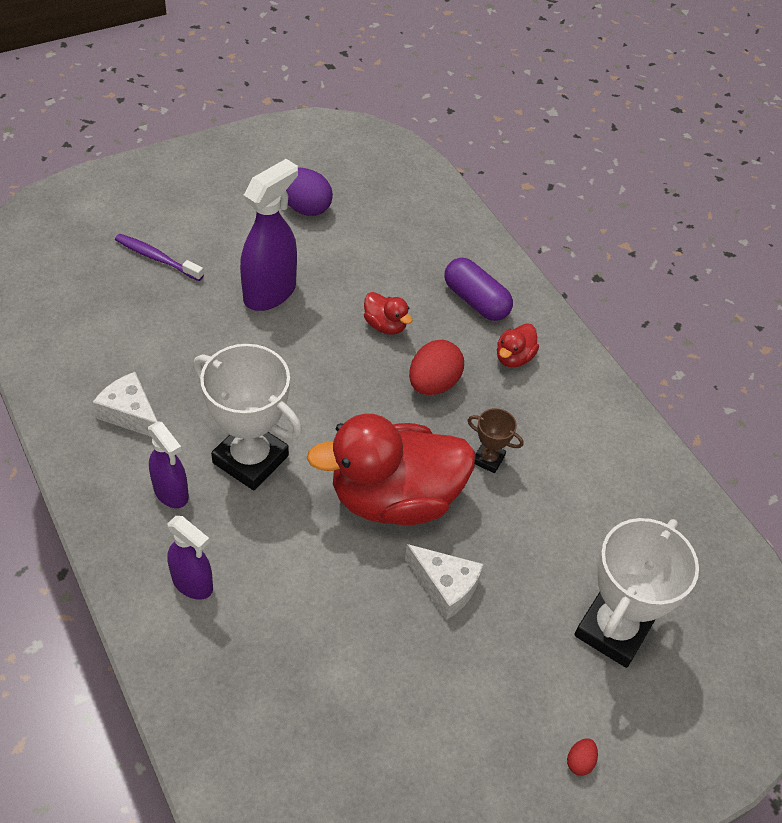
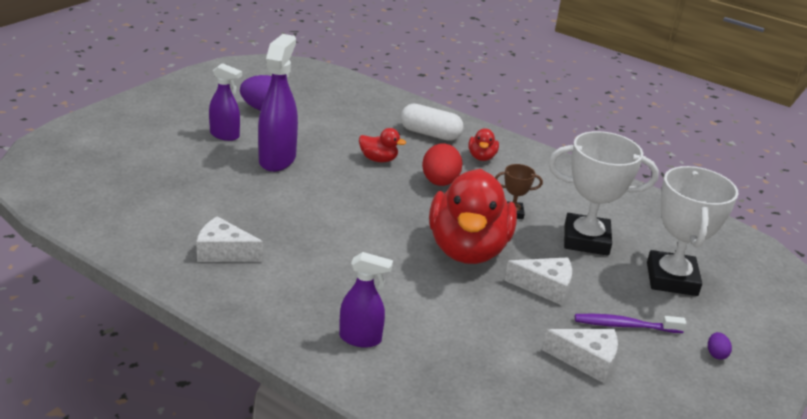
camera: 25 degrees left, 20 degrees down
(156, 258) = (169, 158): purple toothbrush -> purple toothbrush (624, 325)
(171, 493) = (297, 290): purple spray bottle -> purple spray bottle (225, 135)
(250, 459) = (343, 255): white trophy -> white trophy (586, 240)
(394, 498) = (467, 249): red duck -> red duck turned 45 degrees counterclockwise
(416, 709) = (587, 361): none -> white cheese
(476, 301) = (430, 134): purple capsule -> white capsule
(579, 762) = (716, 354): red egg -> purple egg

